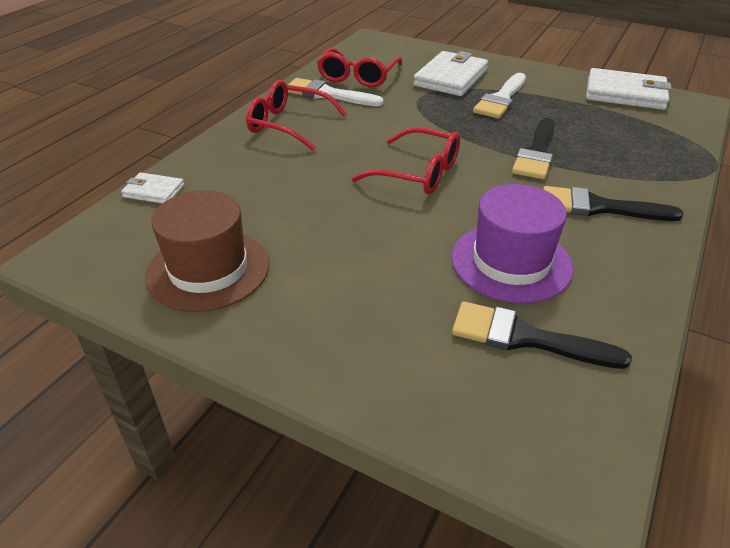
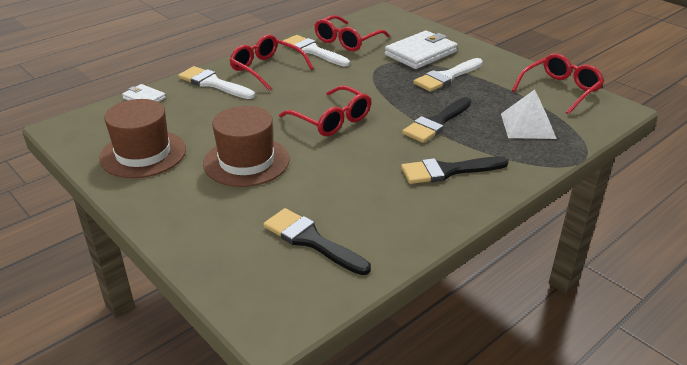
camera: 20 degrees right, 5 degrees down
(234, 154) = (213, 83): none -> white brush
(357, 249) = (246, 161): none -> brown hat
(511, 262) = (345, 193): purple hat -> none
(599, 207) = (448, 171): black brush -> black brush turned 45 degrees counterclockwise
(625, 94) = (560, 90): white wallet -> red glasses
(630, 138) = (527, 125): none -> white pyramid

